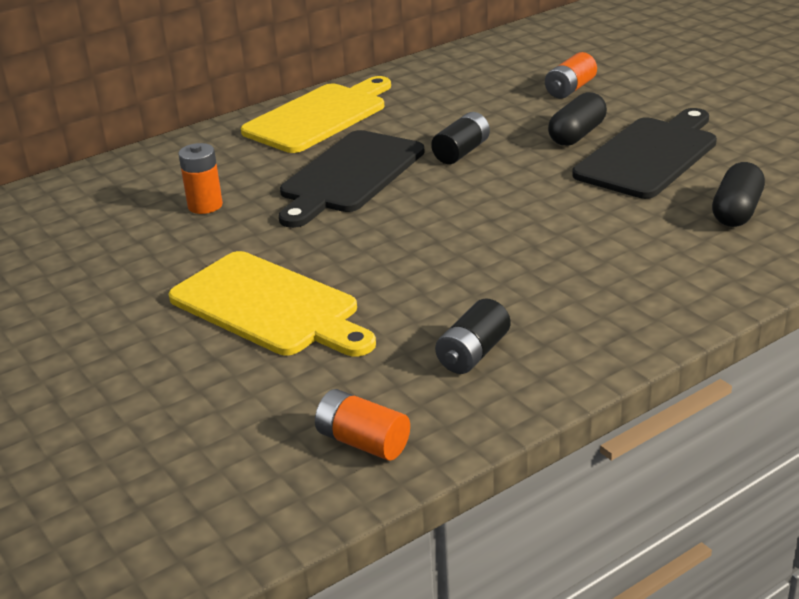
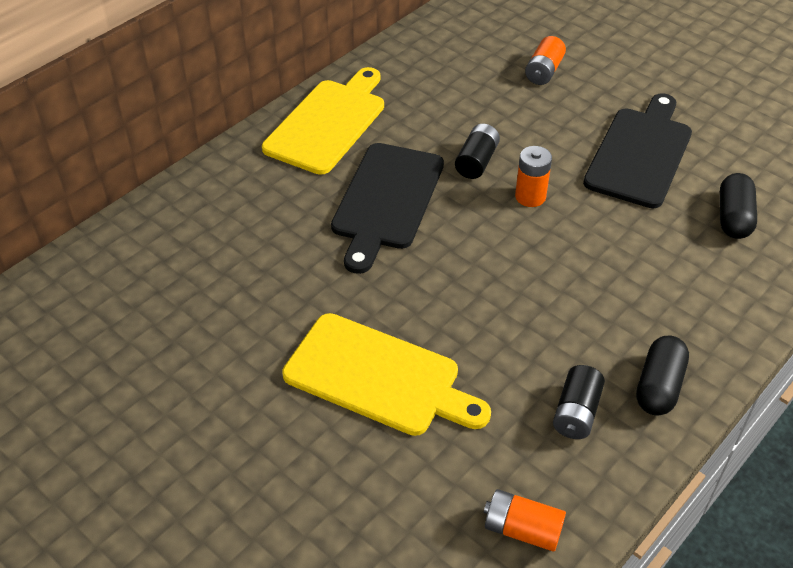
camera: 15 degrees left, 15 degrees up
(205, 205) = (267, 252): orange battery -> orange battery (530, 196)
(577, 135) = (570, 131): black capsule -> black capsule (659, 386)

